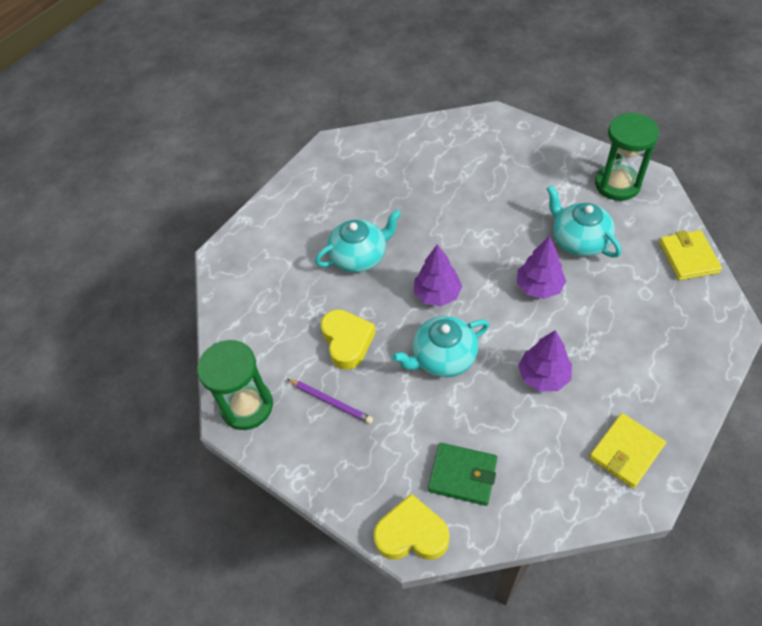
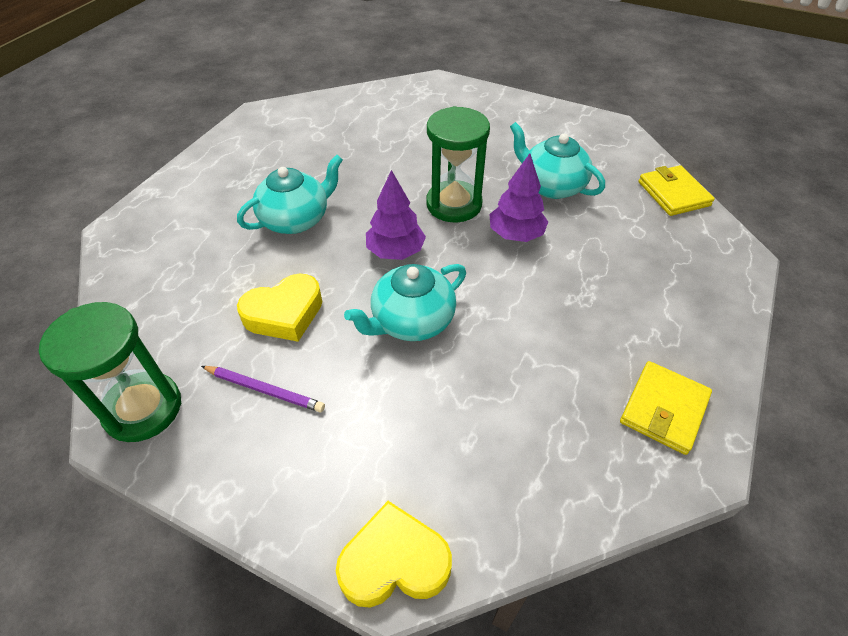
camera: 15 degrees left, 5 degrees down
(347, 341) = (284, 313): yellow heart -> yellow heart turned 90 degrees clockwise
(462, 475) = (457, 466): green wallet -> none
(543, 376) = (540, 330): purple tree -> none
(617, 184) = (580, 133): green hourglass -> green hourglass (454, 204)

